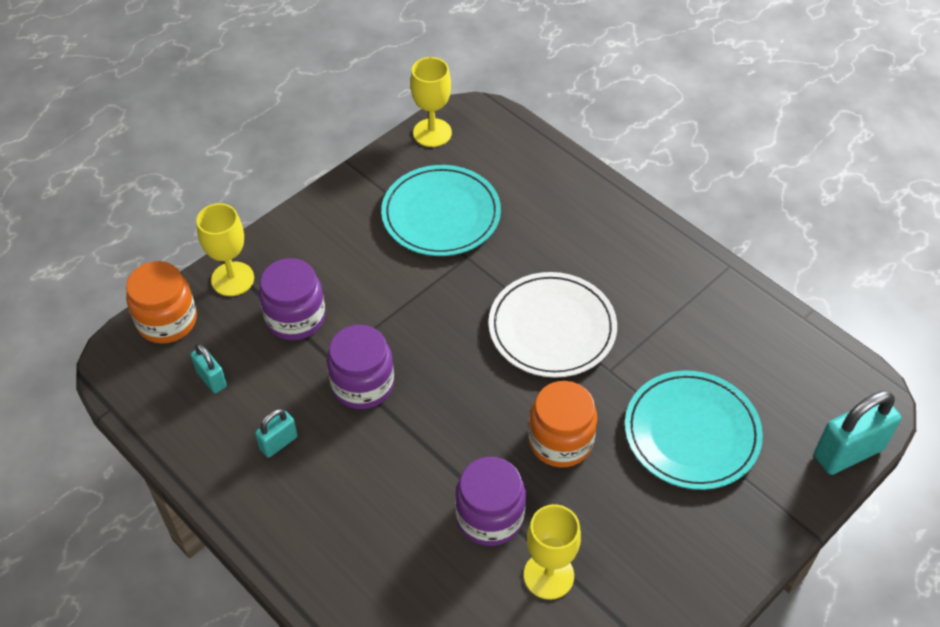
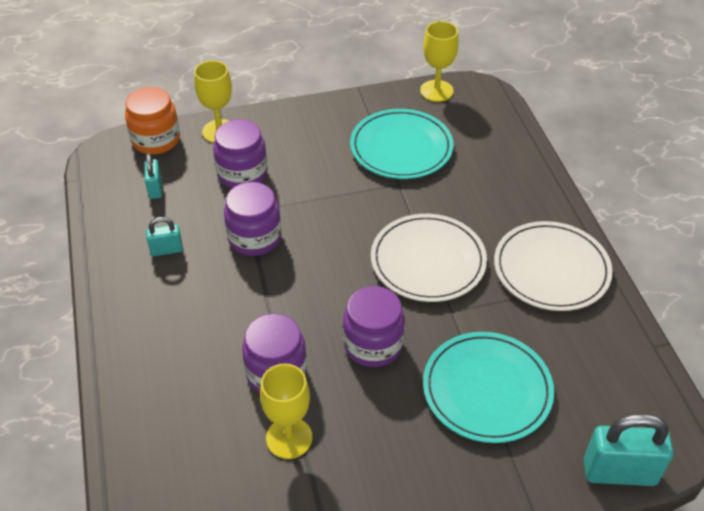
camera: 30 degrees right, 5 degrees down
(560, 441) = (373, 345): orange jar -> purple jar
(669, 283) = (551, 269): none -> white plate

